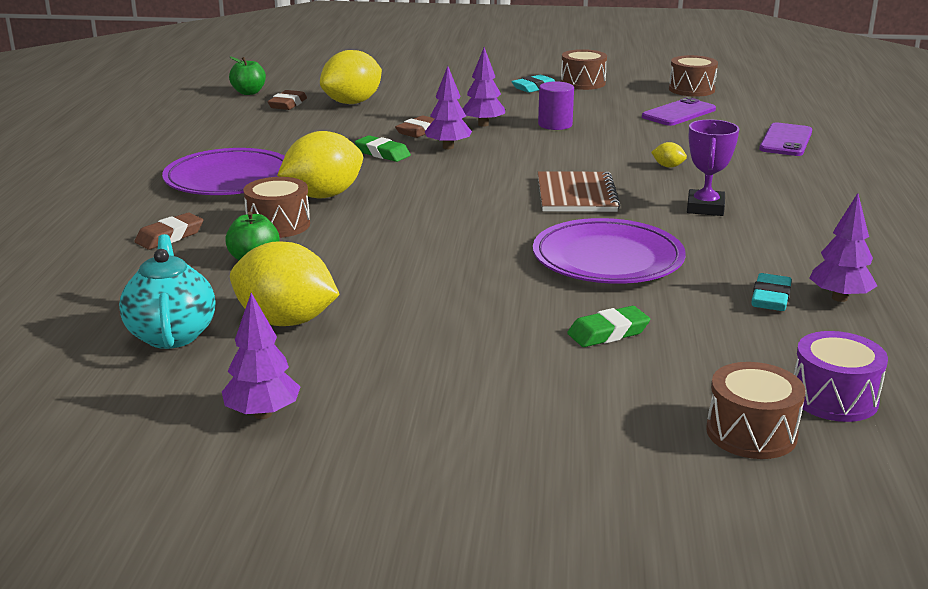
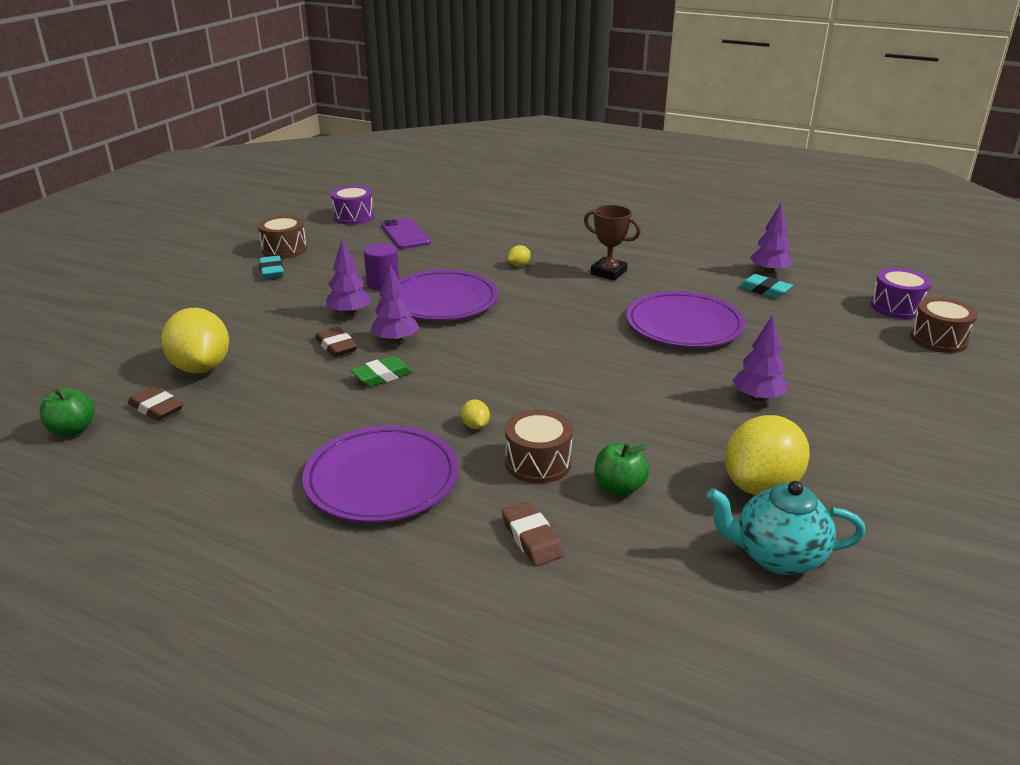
camera: 70 degrees left, 5 degrees up
(263, 414) = (927, 518): purple tree -> purple tree (757, 398)
(323, 195) = (475, 426): yellow lemon -> yellow lemon, size x0.41
(544, 150) = (442, 301): none -> purple plate
(576, 195) = (554, 310): brown notebook -> none
(608, 333) = (805, 352): green eraser -> none
(691, 89) = (353, 217): brown drum -> purple drum
(705, 208) = (608, 272): purple trophy -> brown trophy
(785, 140) = (498, 217): purple phone -> none

